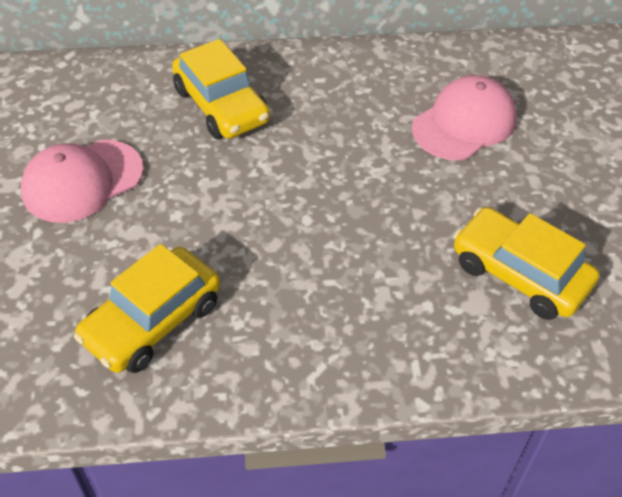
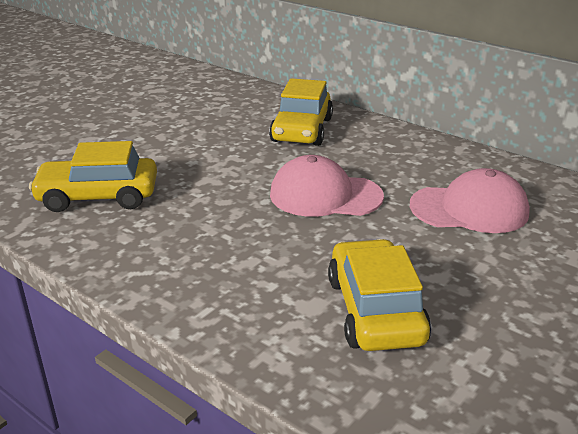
camera: 45 degrees right, 20 degrees down
(82, 181) = (170, 126): pink cap -> pink cap (325, 195)

